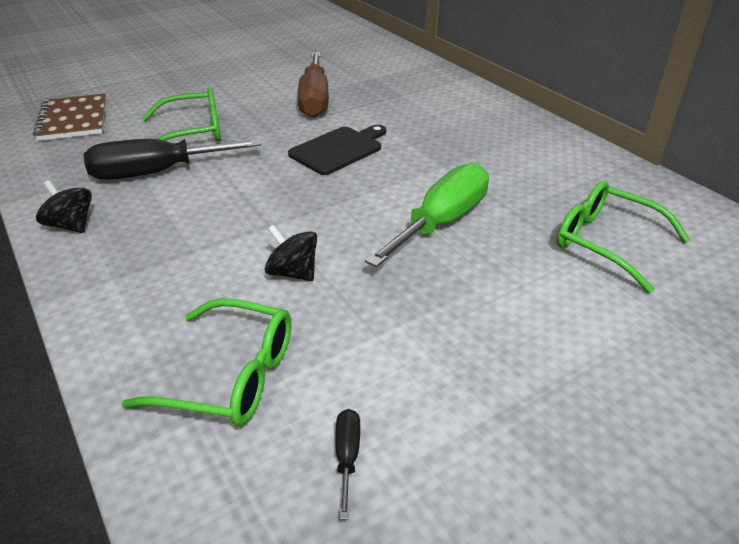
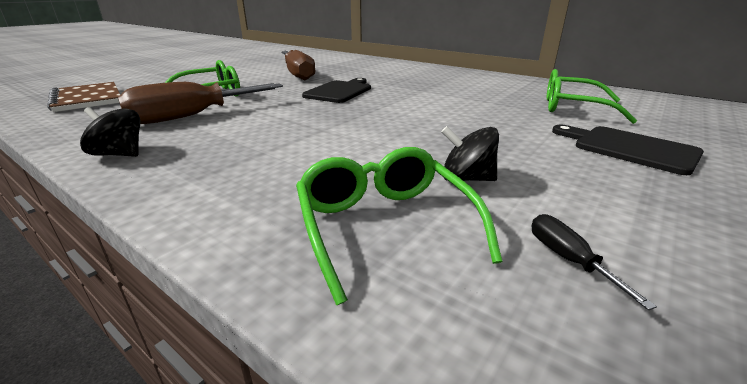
camera: 20 degrees left, 10 degrees down
(156, 173) = (192, 116): black screwdriver -> brown screwdriver
(231, 376) = (384, 225): green glasses -> green glasses turned 105 degrees counterclockwise
(293, 272) = (371, 151): black spinning top -> black spinning top (466, 179)
(441, 222) = (455, 112): green screwdriver -> none
(584, 336) = (629, 148): none -> black cutting board

